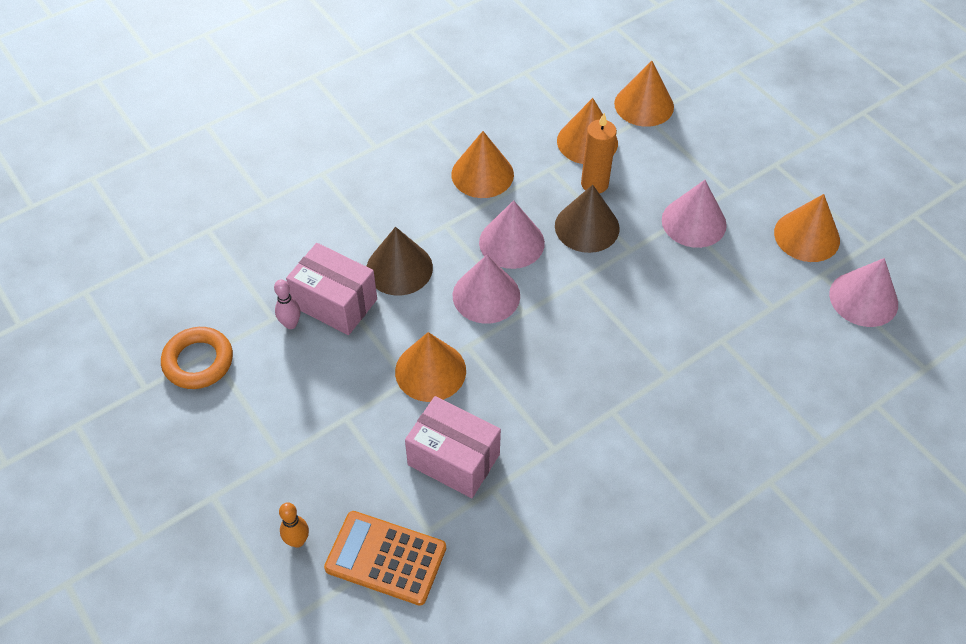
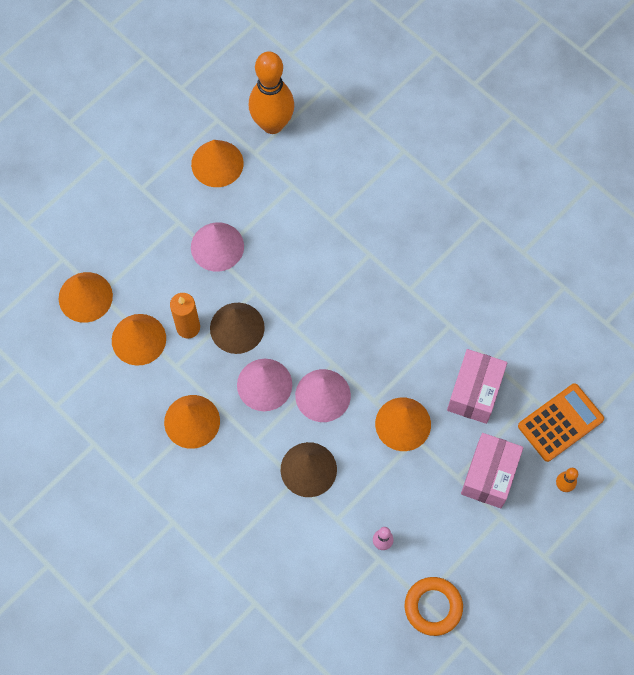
camera: 100 degrees left, 15 degrees up
(335, 303) = (354, 513): pink box -> pink box (489, 475)
(386, 558) = (560, 422): orange calculator -> orange calculator turned 135 degrees counterclockwise
(863, 298) = (272, 124): pink cone -> orange bowling pin

